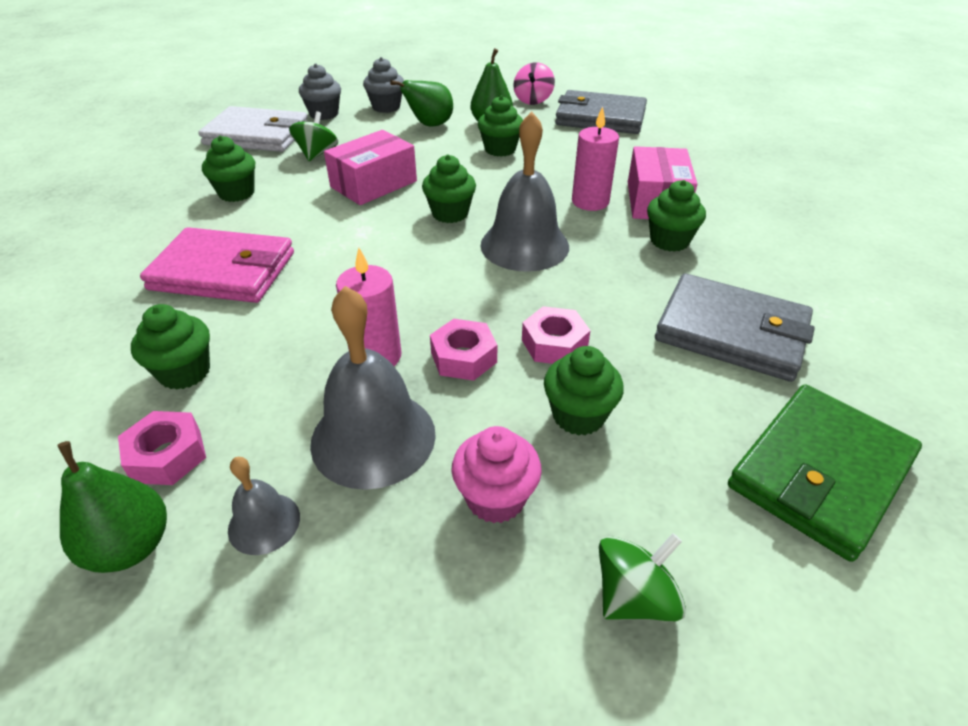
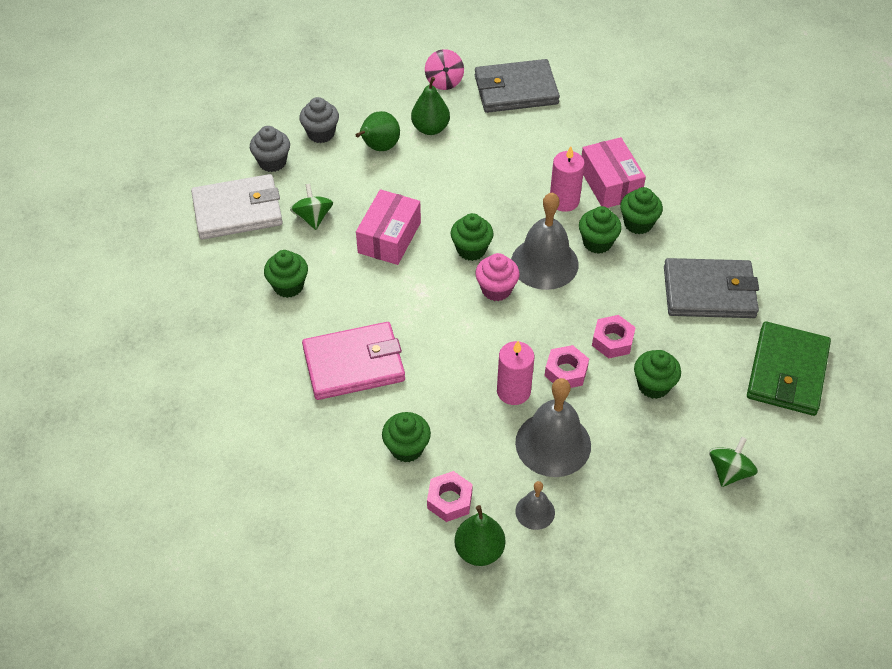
camera: 25 degrees left, 10 degrees up
(495, 498) = (639, 451): pink cupcake -> pink cupcake (496, 289)
(500, 149) = (460, 161): green cupcake -> green cupcake (597, 242)

